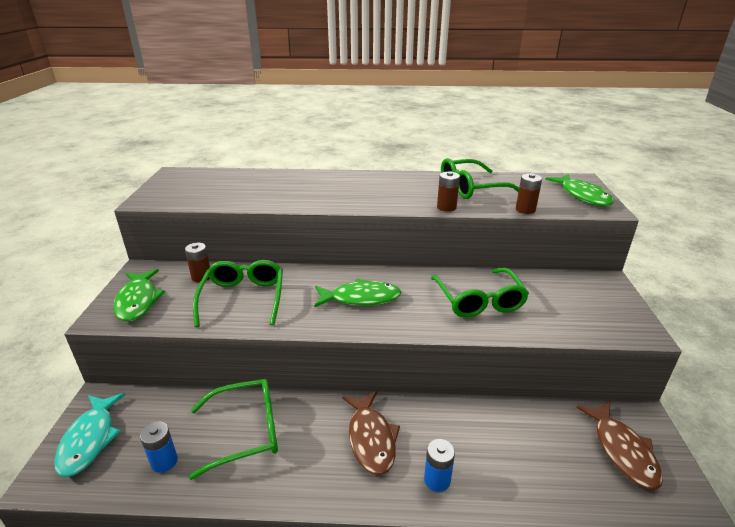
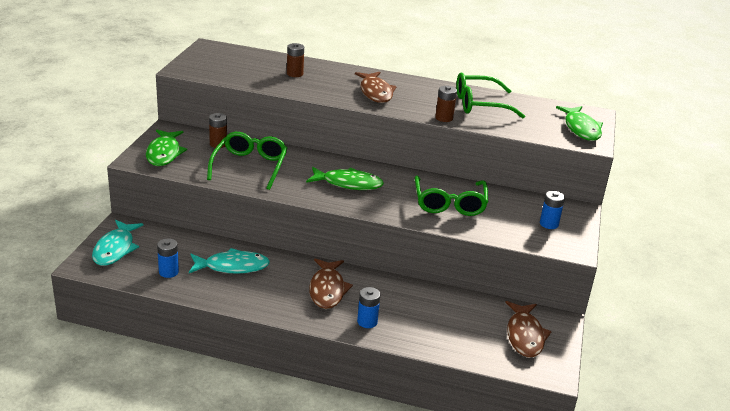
camera: 10 degrees right, 0 degrees up
(246, 431) = (232, 267): green glasses -> turquoise fish
(363, 192) = (375, 92): none -> brown fish
(525, 209) = (515, 132): brown battery -> brown battery (295, 74)
(593, 304) = (549, 224): none -> blue battery

